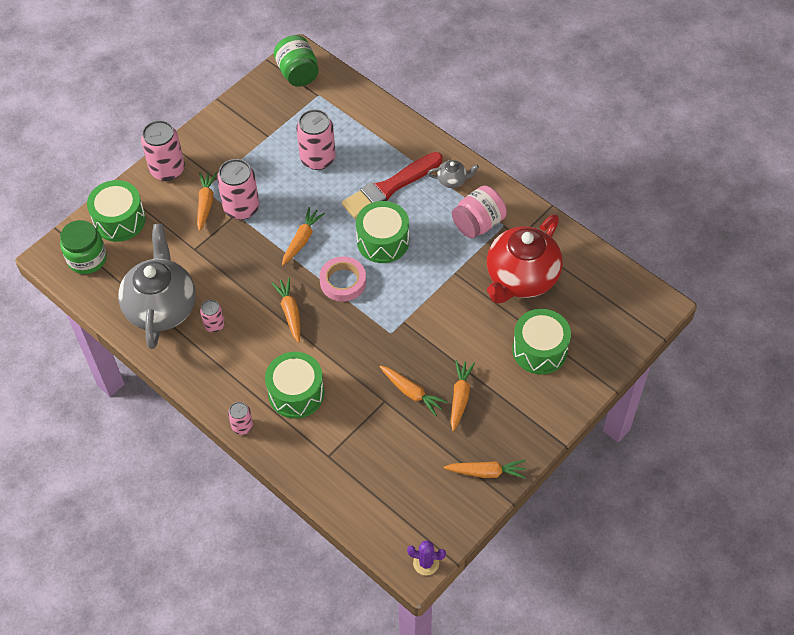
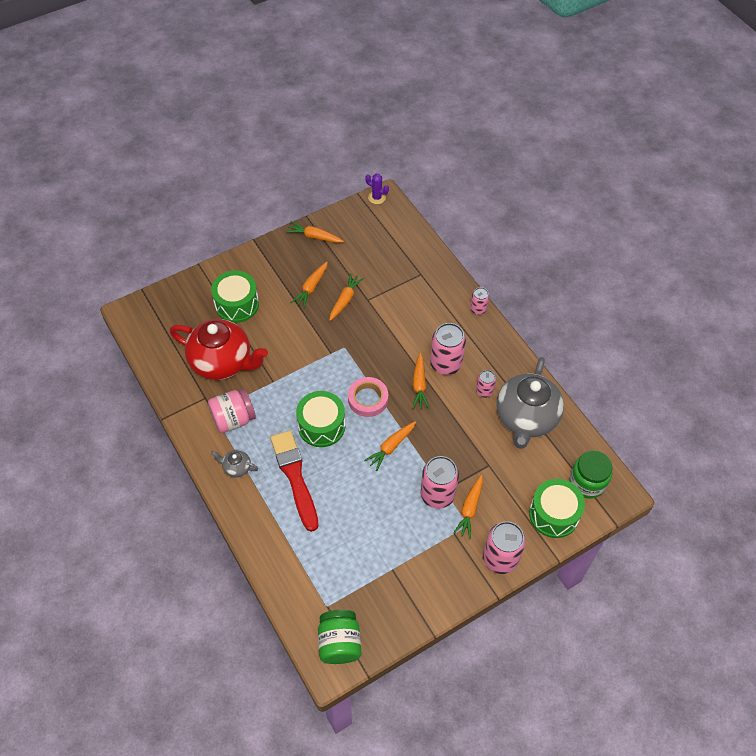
camera: 165 degrees left, 0 degrees up
(296, 393) = (432, 322): green drum -> none
(317, 159) = (351, 528): pink can -> pink can (445, 364)
(390, 187) = (295, 477): red brush -> red brush turned 90 degrees counterclockwise
(412, 392) = (345, 300): orange carrot -> orange carrot turned 60 degrees clockwise
(521, 278) = (222, 362): red teapot -> red teapot turned 60 degrees clockwise

